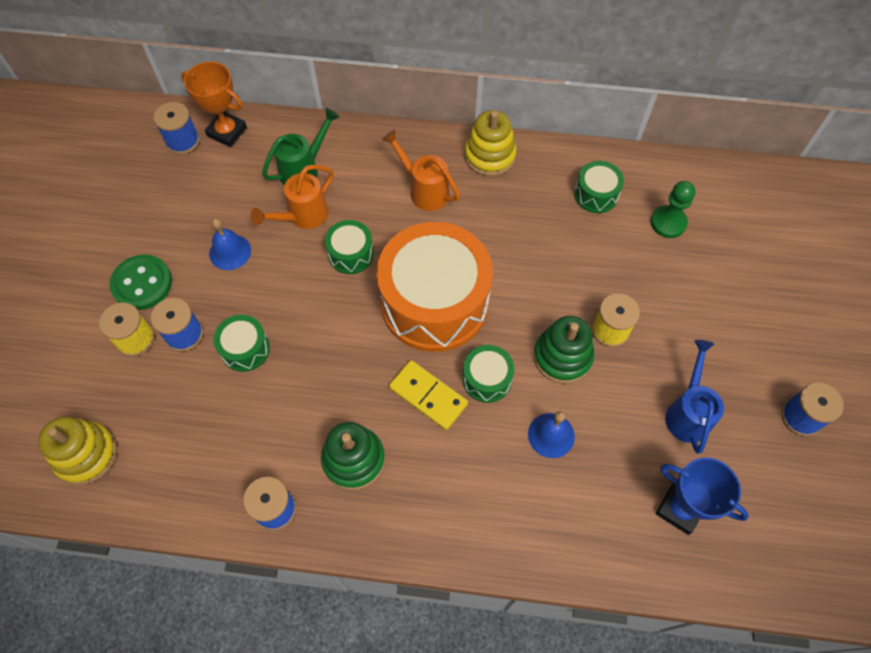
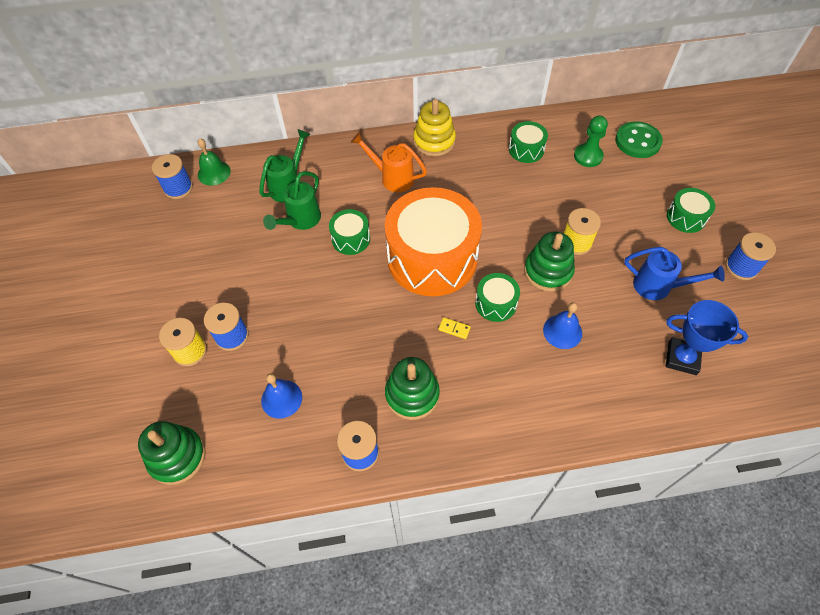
camera: 15 degrees left, 5 degrees down
(86, 454) = (177, 457): yellow stacking toy -> green stacking toy
(142, 283) = (181, 306): green button -> green button (637, 141)
(227, 132) = (214, 173): orange trophy -> green bell
(230, 252) = (249, 262): blue bell -> blue bell (281, 399)
(245, 349) = (289, 333): green drum -> green drum (686, 217)
(303, 216) = (300, 220): orange watering can -> green watering can
(428, 396) = (454, 329): yellow domino -> yellow domino, size x0.47
(687, 413) = (658, 286): blue watering can -> blue watering can turned 120 degrees clockwise

